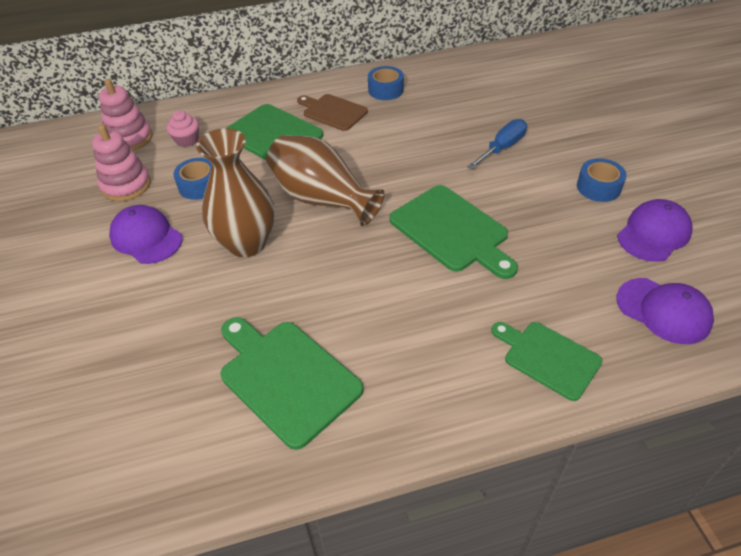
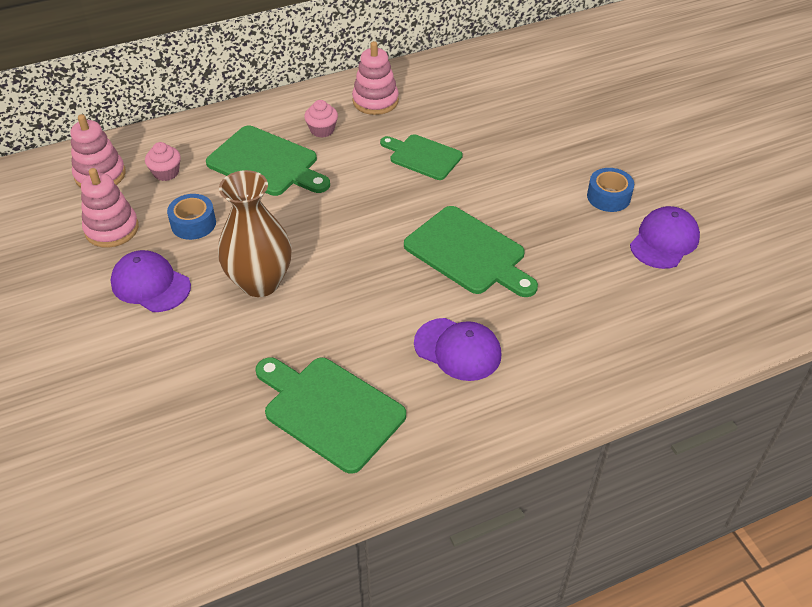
camera: 10 degrees left, 0 degrees up
(322, 199) = (329, 229): brown vase -> none
(333, 112) = (322, 130): brown cutting board -> pink cupcake
(385, 90) = (375, 101): blue tape -> pink stacking toy
(502, 148) = (508, 161): blue screwdriver -> none
(548, 358) = (575, 368): green cutting board -> green cutting board (423, 156)
(663, 311) = (677, 315): purple cap -> purple cap (458, 349)

